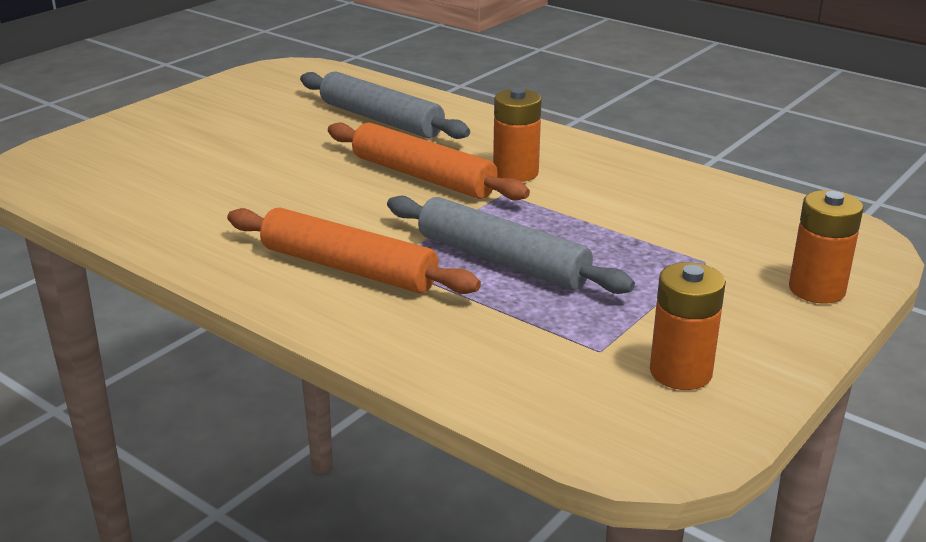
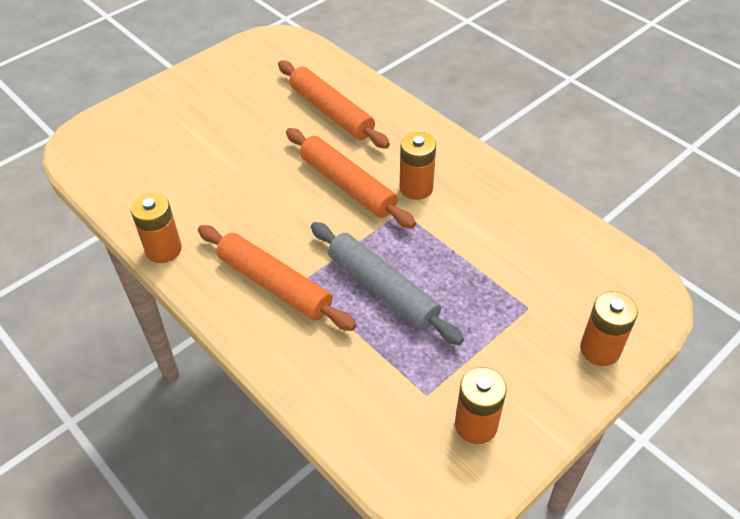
camera: 10 degrees right, 20 degrees up
(178, 249) = (163, 250): none -> orange battery
(380, 119) = (331, 112): grey rolling pin -> orange rolling pin

